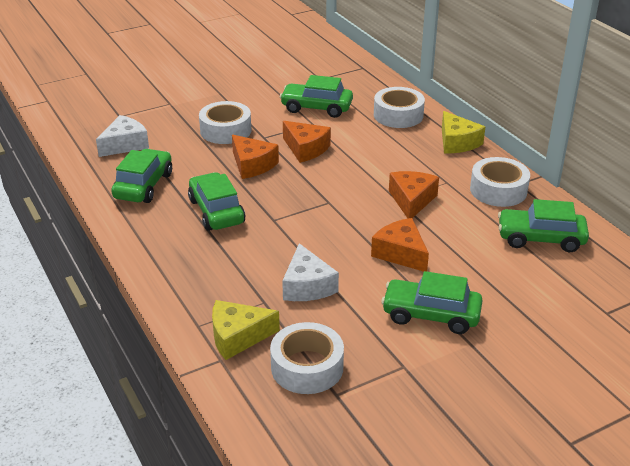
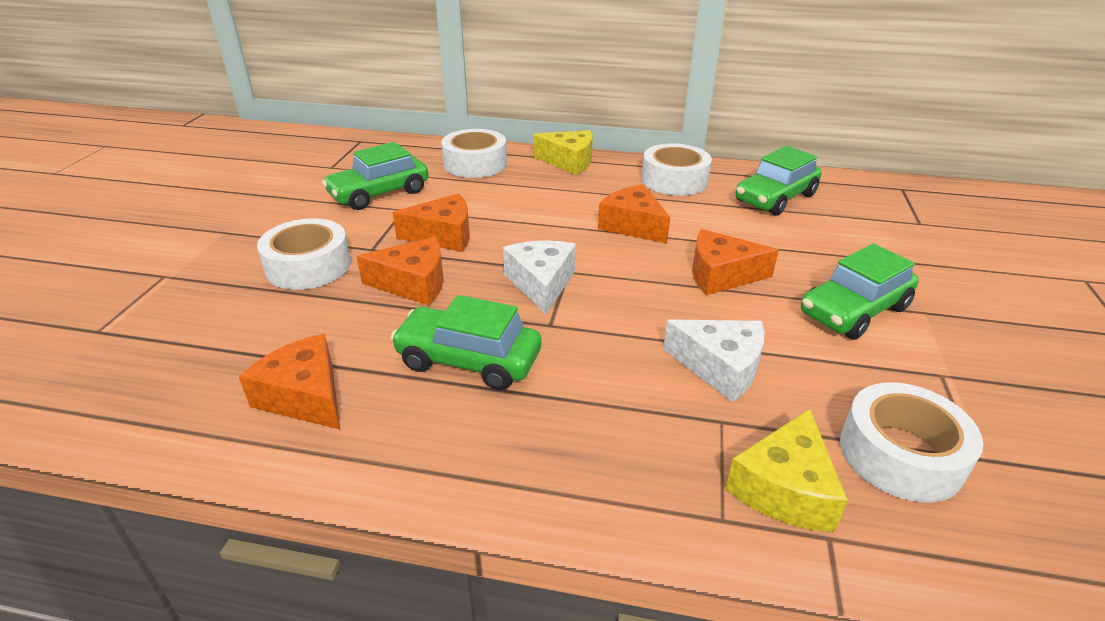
camera: 50 degrees left, 0 degrees up
(125, 145) = (175, 362): white cheese -> white cheese (541, 284)
(144, 186) = (305, 396): green car -> orange cheese

